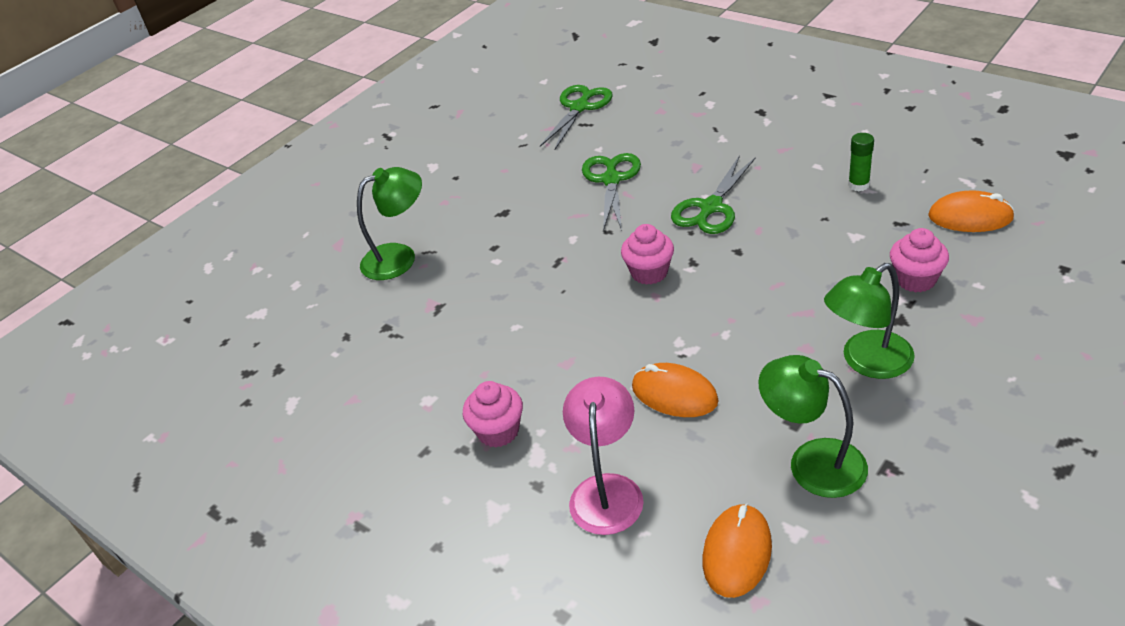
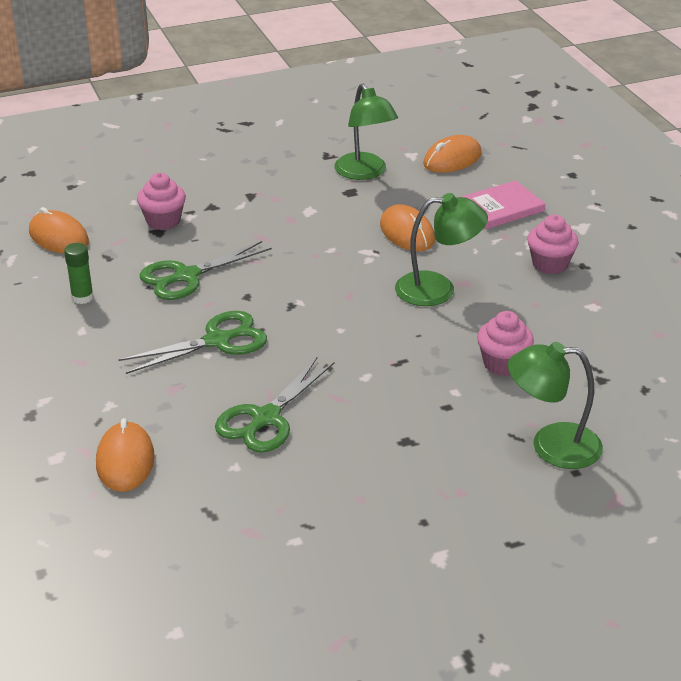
camera: 155 degrees left, 5 degrees down
(579, 107) = (187, 545): green scissors -> green scissors (186, 276)
(607, 490) = (500, 208): pink lamp -> pink book
(649, 272) = (334, 314): pink cupcake -> pink cupcake (503, 364)
(667, 120) = (125, 460): none -> orange mouse
(867, 362) = (266, 197): green lamp -> green lamp (438, 289)

